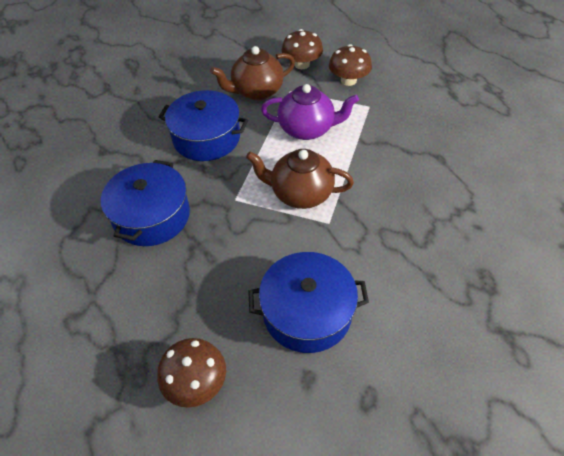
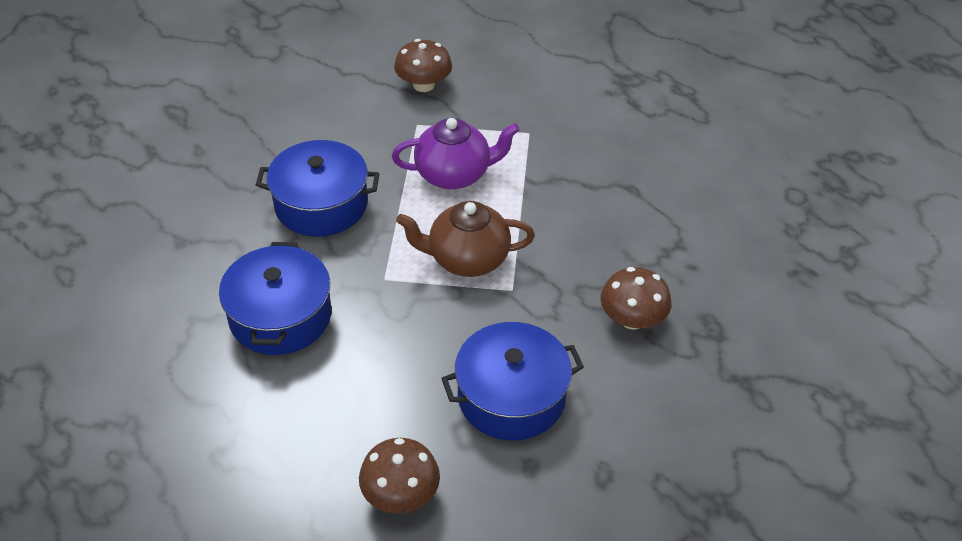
camera: 15 degrees left, 5 degrees down
(256, 91) = (371, 131): brown teapot -> none
(348, 80) = (493, 100): brown mushroom -> brown mushroom (632, 319)

